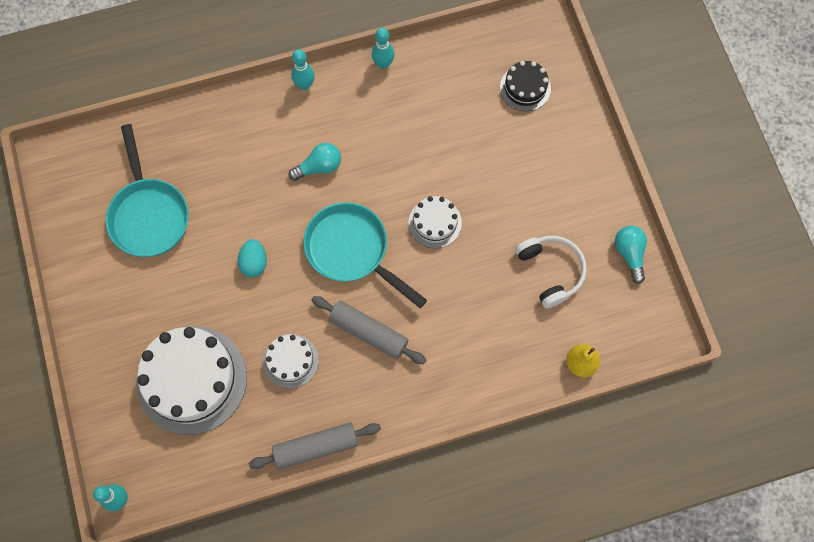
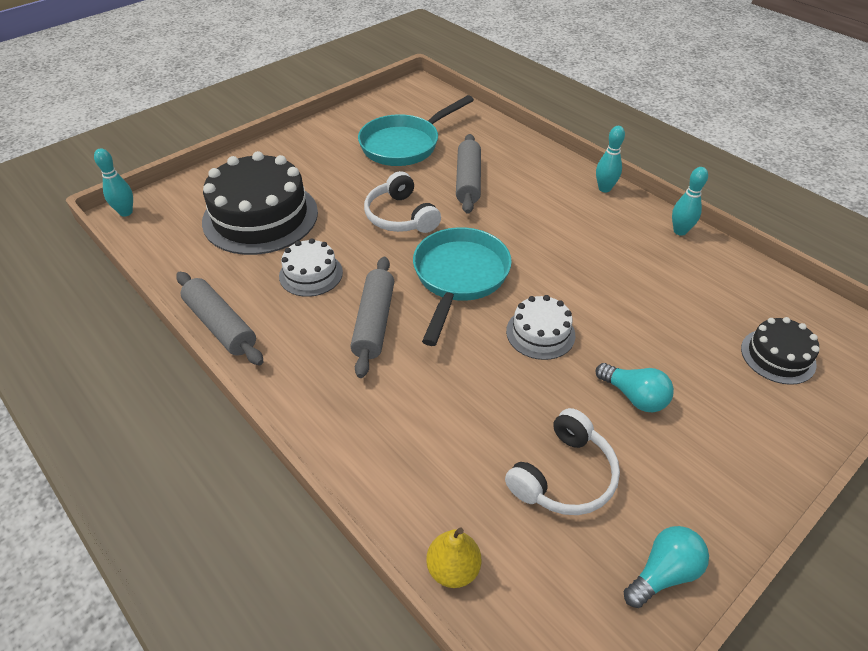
camera: 65 degrees right, 25 degrees down
(192, 379) = (260, 217): white cake -> black cake
(235, 186) = (468, 181): none -> grey rolling pin
(254, 263) = (400, 216): turquoise egg -> white headphones
(319, 167) = (530, 225): turquoise light bulb -> turquoise light bulb (634, 396)

